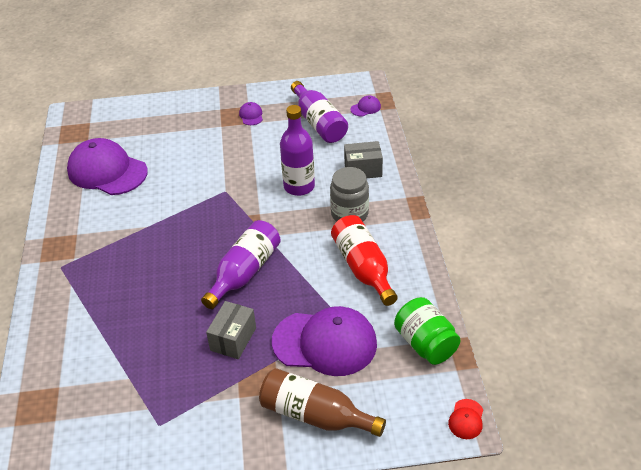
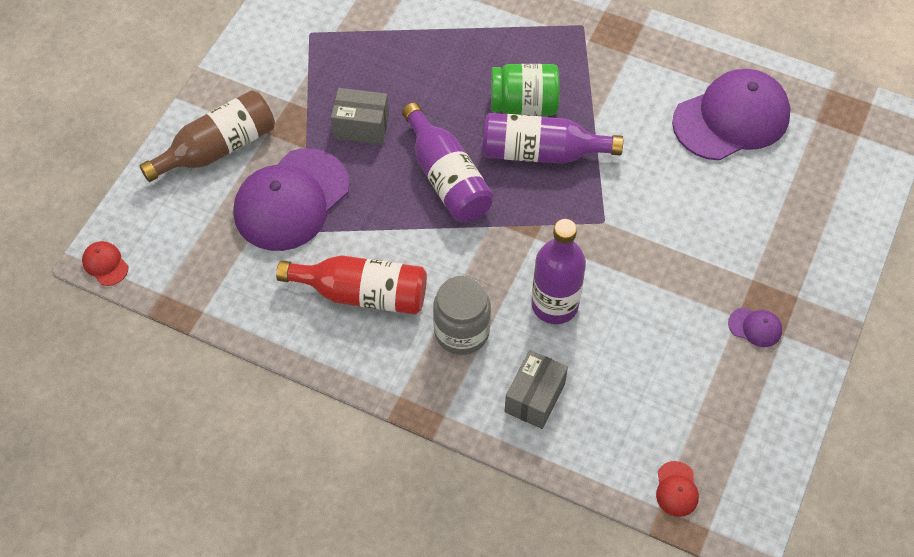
camera: 120 degrees right, 15 degrees up
(233, 339) = (361, 127): grey box -> grey box turned 45 degrees counterclockwise
(319, 123) = (679, 404): purple bottle -> purple bottle (541, 152)
(365, 108) = (676, 489): purple cap -> red cap
(425, 344) = (214, 287): green jar -> green jar (524, 105)

